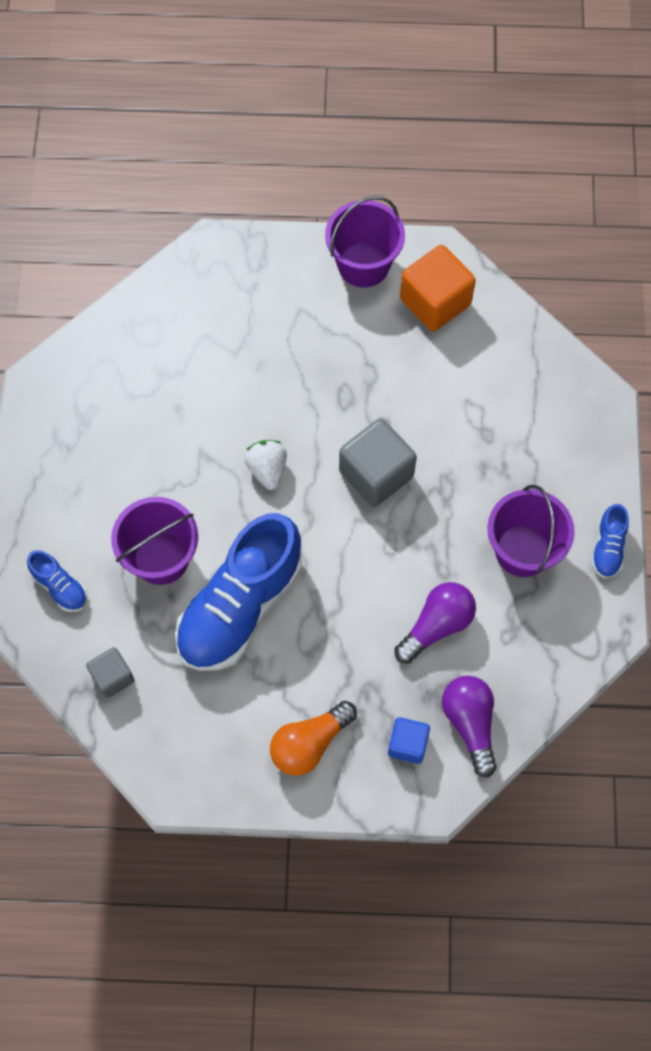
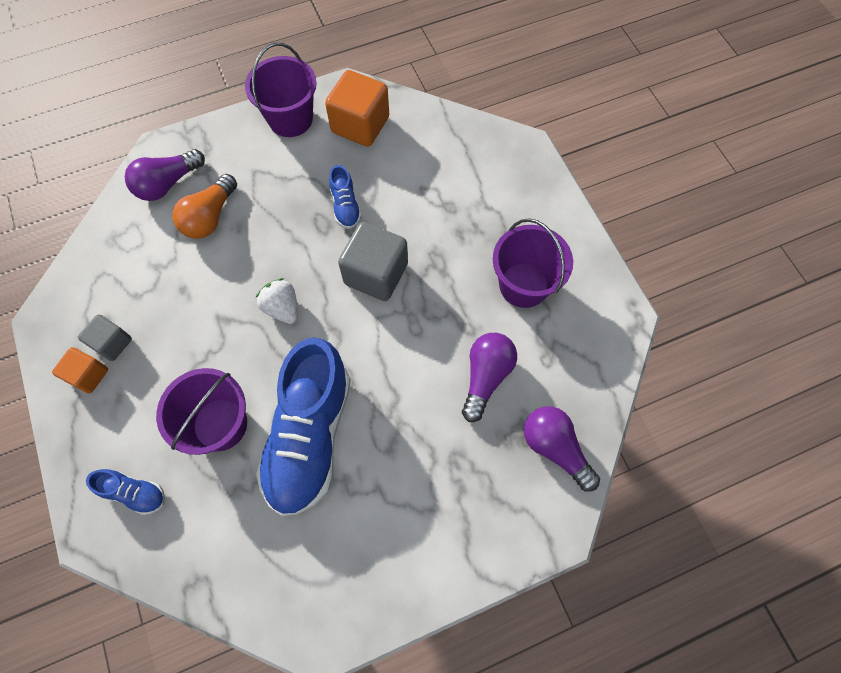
camera: 25 degrees left, 0 degrees up
(58, 457) = (88, 375): none -> orange cube
(112, 677) = (219, 556): grey cube -> grey cube (112, 343)
(206, 288) = (167, 184): none -> purple light bulb
(309, 743) = (427, 532): orange light bulb -> orange light bulb (210, 217)
(407, 744) = (512, 491): blue cube -> none
(607, 548) = (587, 254): blue shoe -> blue shoe (345, 206)

